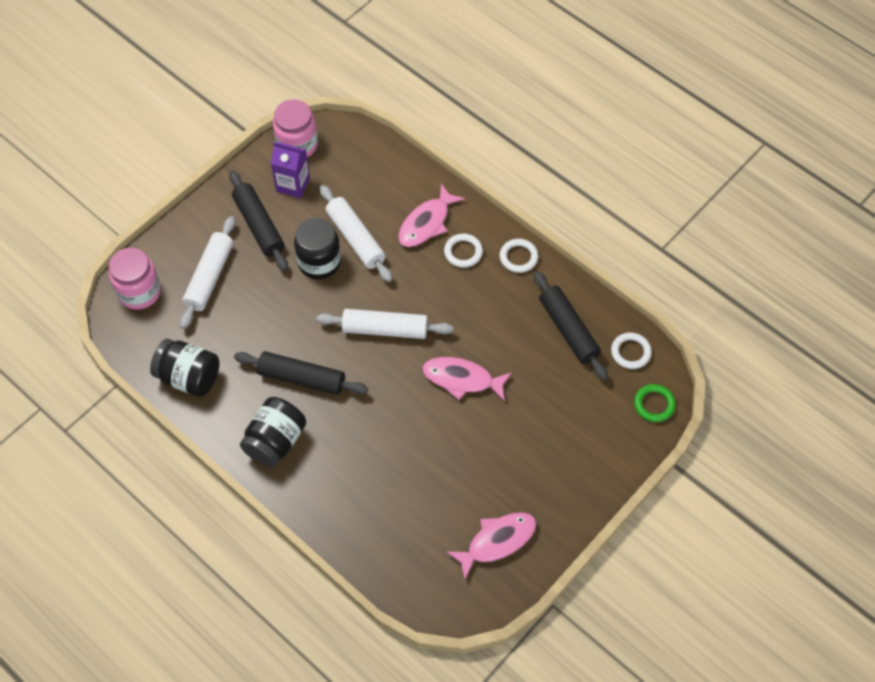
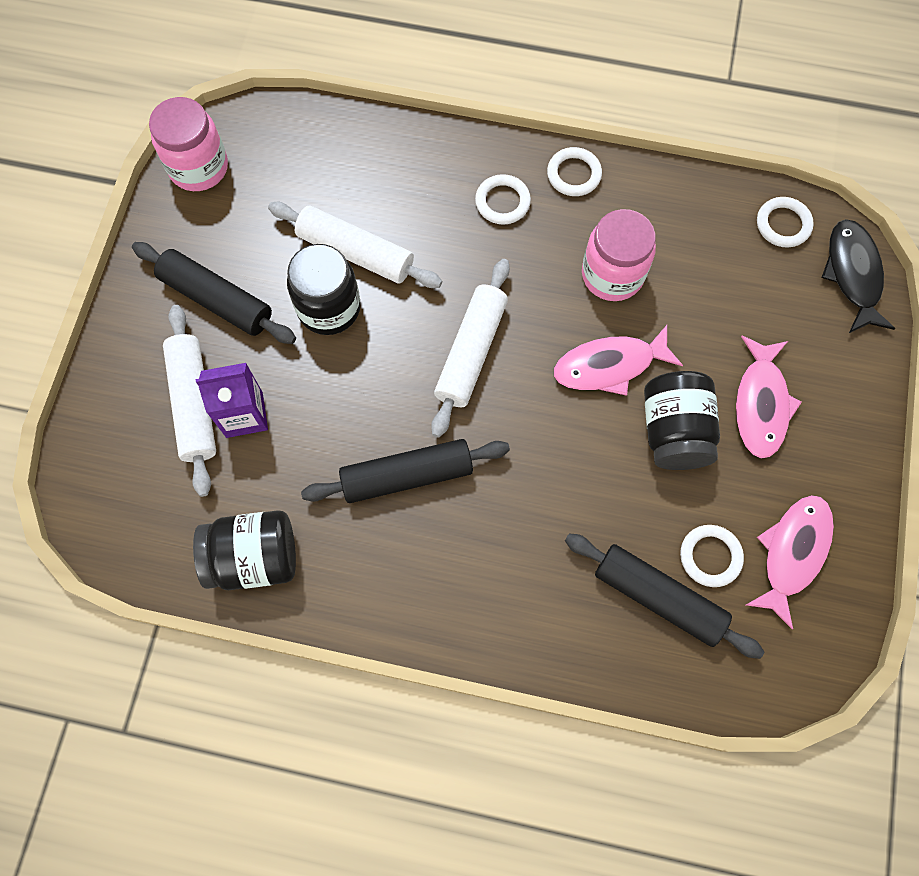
camera: 30 degrees left, 10 degrees up
(139, 292) = (108, 475): pink jar -> pink jar (612, 275)
(275, 441) = (428, 581): black jar -> black jar (674, 431)
(293, 184) = (227, 222): purple carton -> purple carton (244, 414)
(385, 329) = (471, 352): white rolling pin -> white rolling pin turned 45 degrees counterclockwise
(426, 223) = (432, 187): pink fish -> pink fish (761, 404)
(446, 516) = (710, 556): none -> white ring
(568, 330) = (694, 234): black rolling pin -> black rolling pin (658, 597)
(654, 404) = (853, 274): green ring -> black fish

